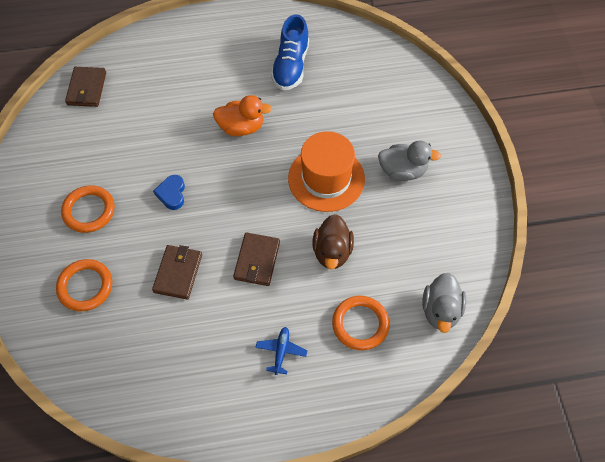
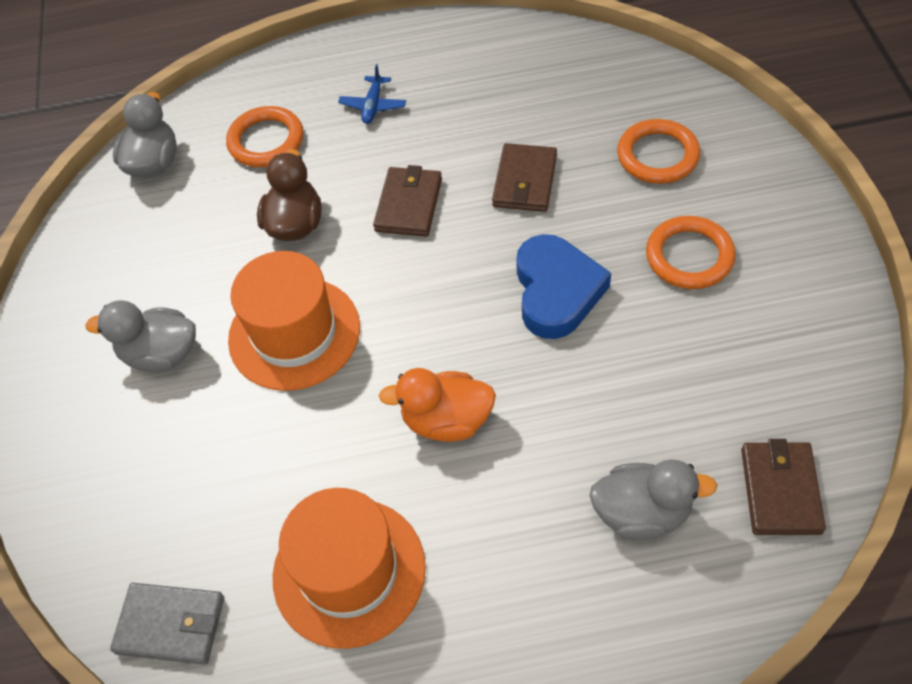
camera: 175 degrees left, 5 degrees down
(153, 82) = (642, 513): none -> grey duck
(172, 194) = (556, 291): blue heart -> blue heart, size x1.79
(291, 66) = (349, 571): blue shoe -> orange hat
(370, 50) = (171, 625): none -> grey wallet

